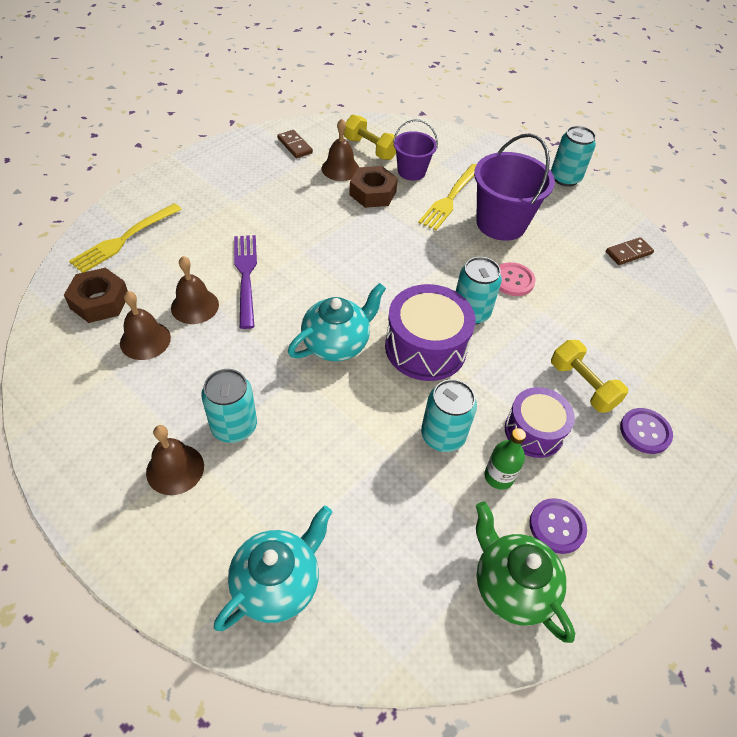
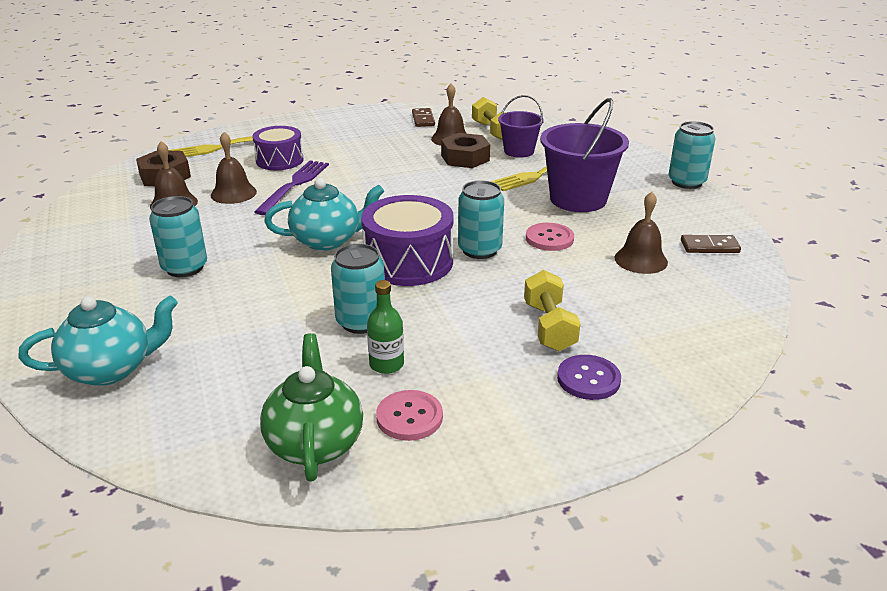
camera: 30 degrees right, 20 degrees down
(175, 469) = (112, 279): brown bell -> brown bell (641, 260)
(534, 431) = (458, 344): purple drum -> purple drum (279, 160)
(557, 526) = (409, 417): purple button -> pink button

